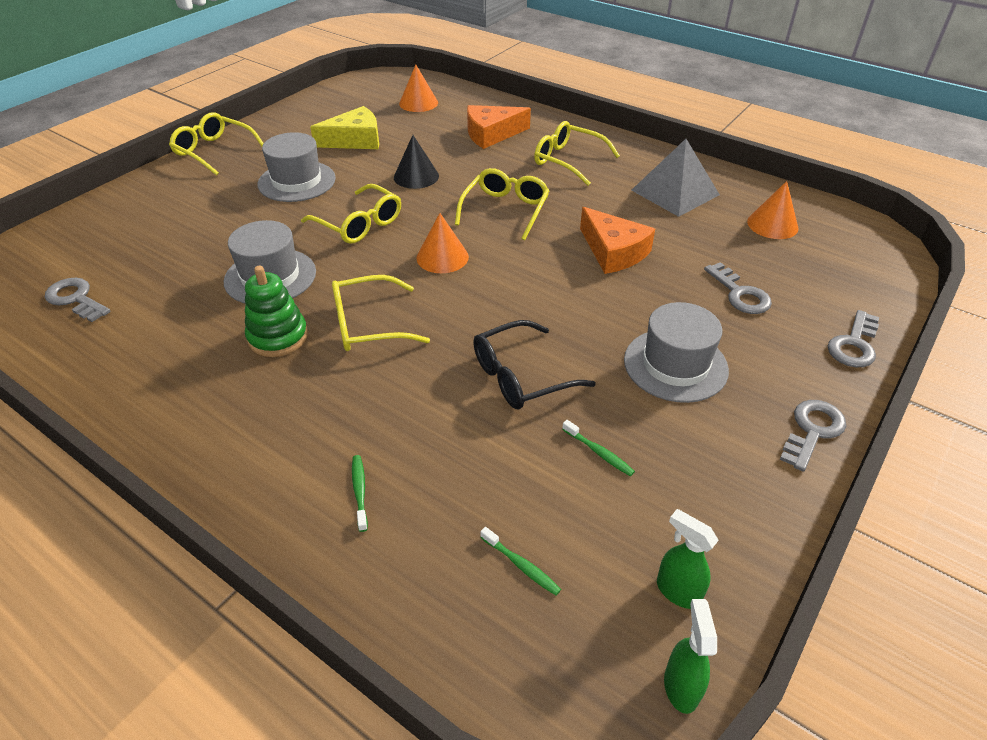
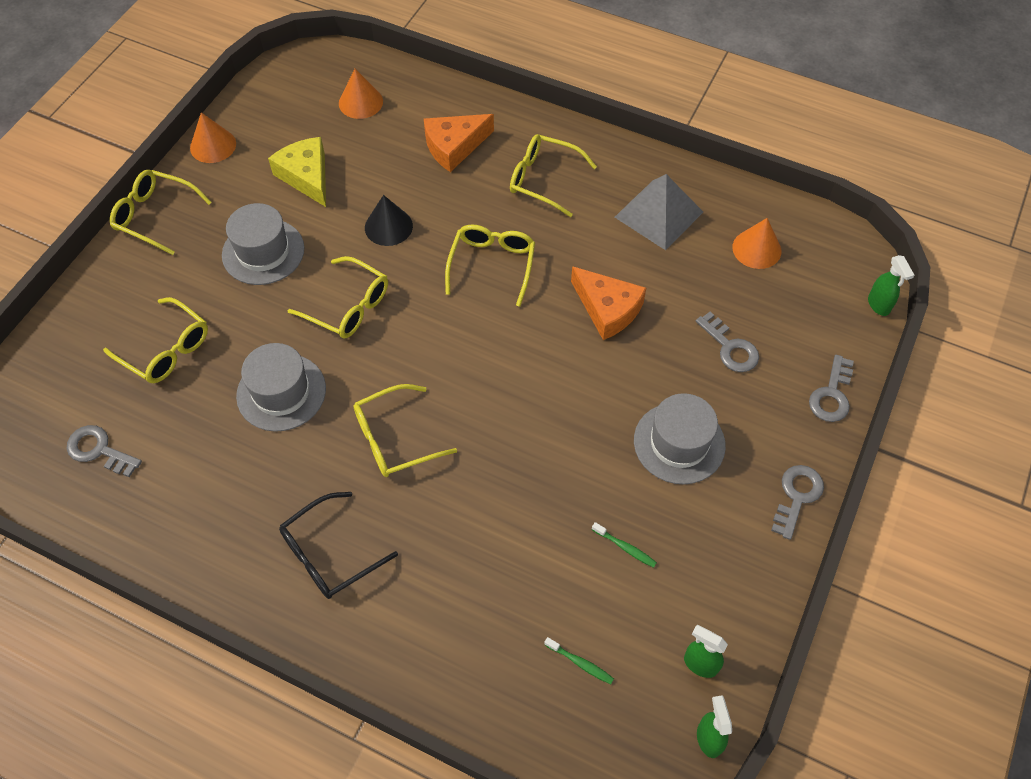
camera: 10 degrees left, 15 degrees up
(178, 235) = (166, 349): none -> yellow glasses
(278, 337) = (314, 467): green stacking toy -> none
(355, 140) = (306, 176): yellow cheese -> yellow cheese turned 90 degrees counterclockwise
(360, 491) = (437, 618): green toothbrush -> none
(442, 257) = (443, 341): orange cone -> orange cone (213, 145)
(521, 376) = (546, 477): black glasses -> black glasses (329, 554)
(905, 278) = (878, 305): none -> green spray bottle

